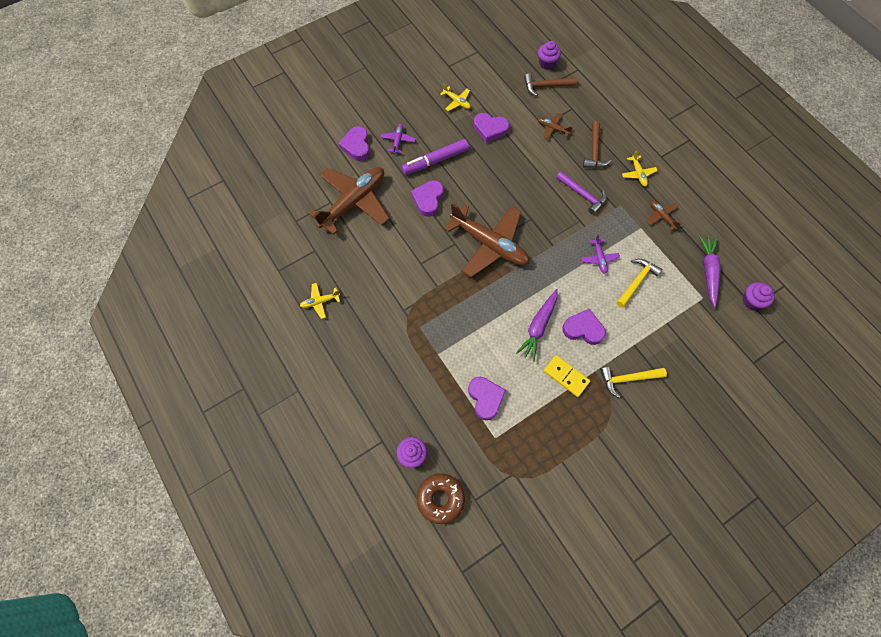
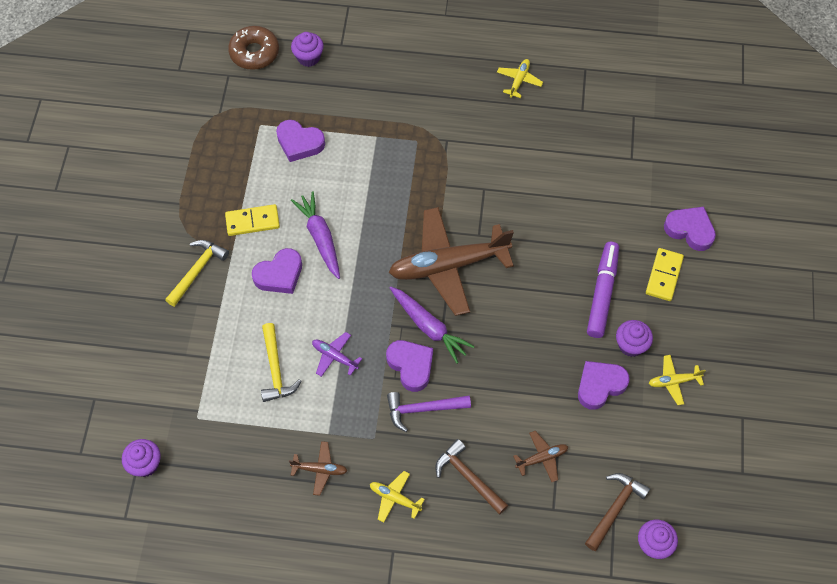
camera: 130 degrees right, 5 degrees down
(354, 202) = (613, 179): brown plane -> none
(398, 141) = (664, 275): purple plane -> yellow domino
(428, 199) = (555, 249): purple heart -> purple heart (411, 366)
(454, 130) = (631, 345): none -> purple cupcake
(708, 271) = (216, 453): purple carrot -> purple carrot (429, 327)

